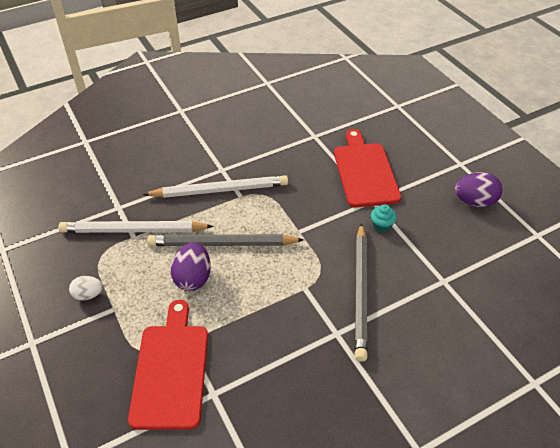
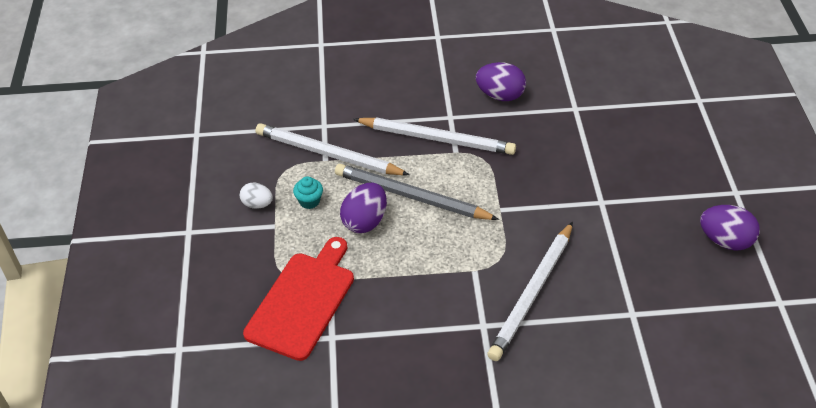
camera: 25 degrees right, 0 degrees up
(253, 142) = (500, 95): none -> purple egg
(360, 291) = (532, 293): grey pencil -> white pencil
(365, 172) = (611, 167): red cutting board -> none
(381, 226) = (596, 232): turquoise cupcake -> turquoise cupcake (309, 201)

